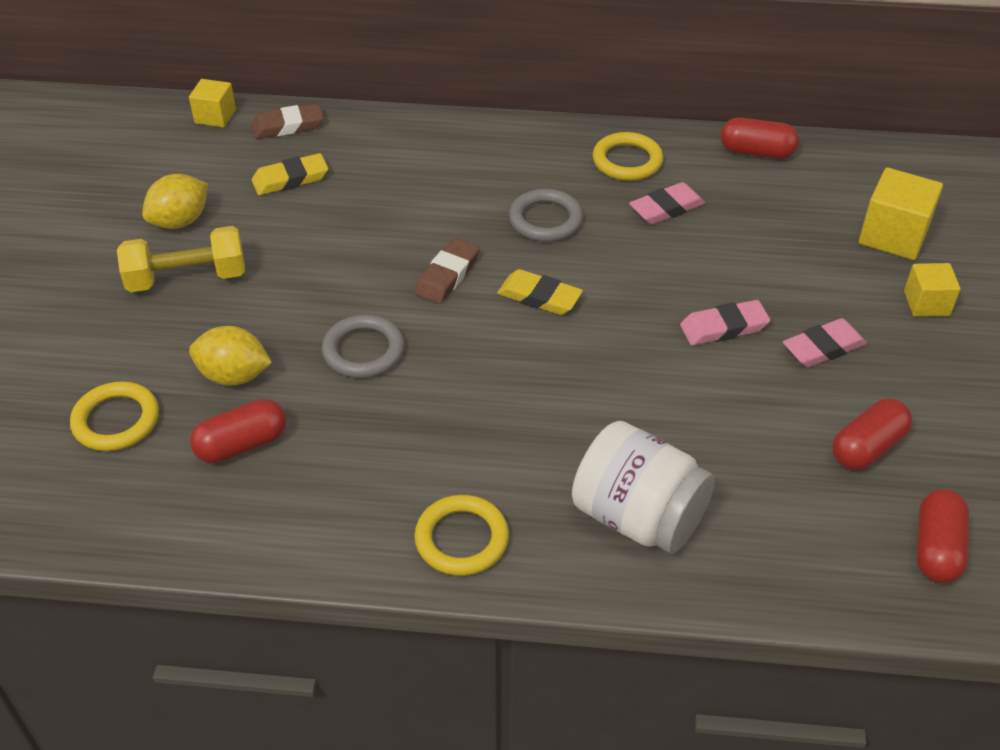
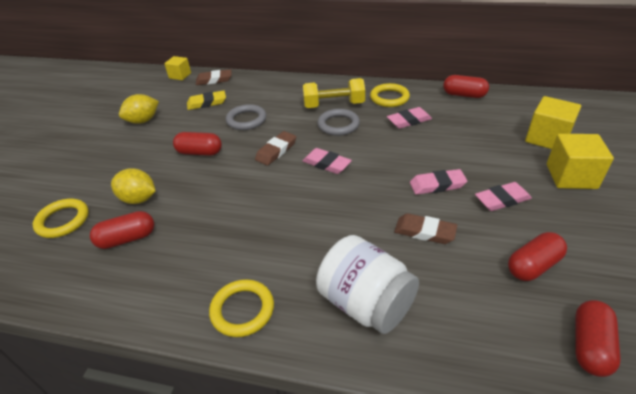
camera: 10 degrees right, 5 degrees down
(187, 278) = (135, 147): yellow dumbbell -> yellow dumbbell (334, 105)
(311, 283) = (199, 152): none -> red capsule
(363, 351) = (216, 189): grey ring -> grey ring (246, 120)
(539, 297) = (326, 164): yellow eraser -> pink eraser
(711, 406) = (424, 232): none -> brown eraser
(926, 303) = (571, 176): yellow cube -> yellow cube, size x1.60

